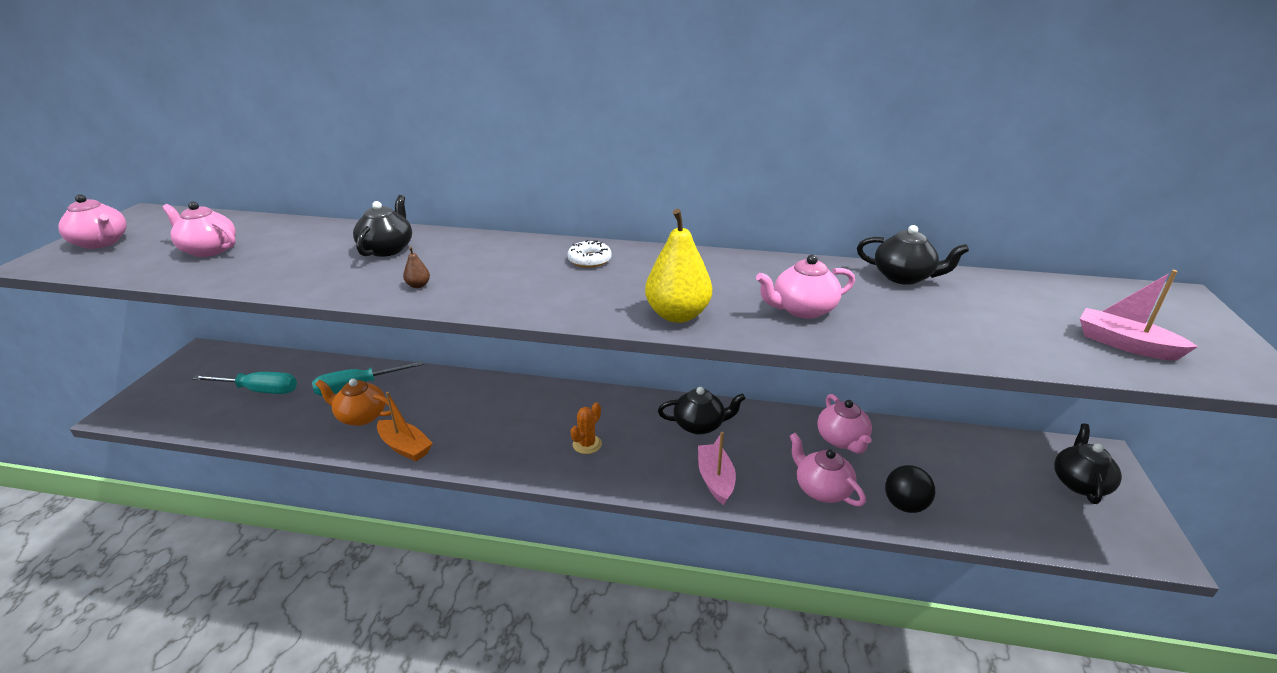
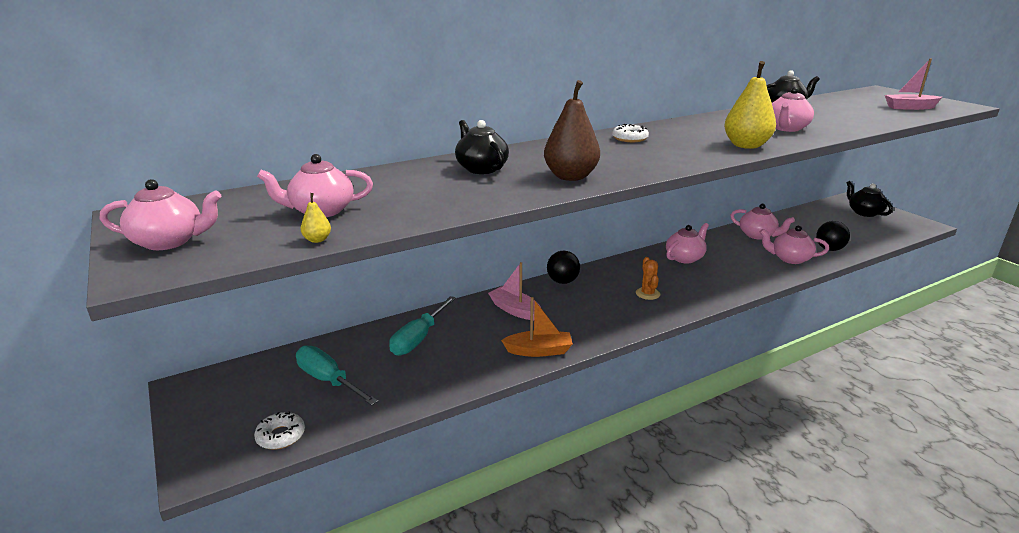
camera: 40 degrees left, 5 degrees down
(146, 274) = (317, 240): none -> yellow pear
(177, 416) = (281, 436): none -> white donut
(259, 390) = (328, 380): turquoise screwdriver -> turquoise screwdriver turned 105 degrees counterclockwise
(361, 416) = (464, 352): orange teapot -> none
(418, 285) = (570, 177): brown pear -> brown pear, size x2.42
(541, 391) = (562, 281): none -> black ball
(699, 425) = (685, 258): black teapot -> pink teapot
(715, 479) = (741, 277): pink boat -> pink boat (515, 310)

